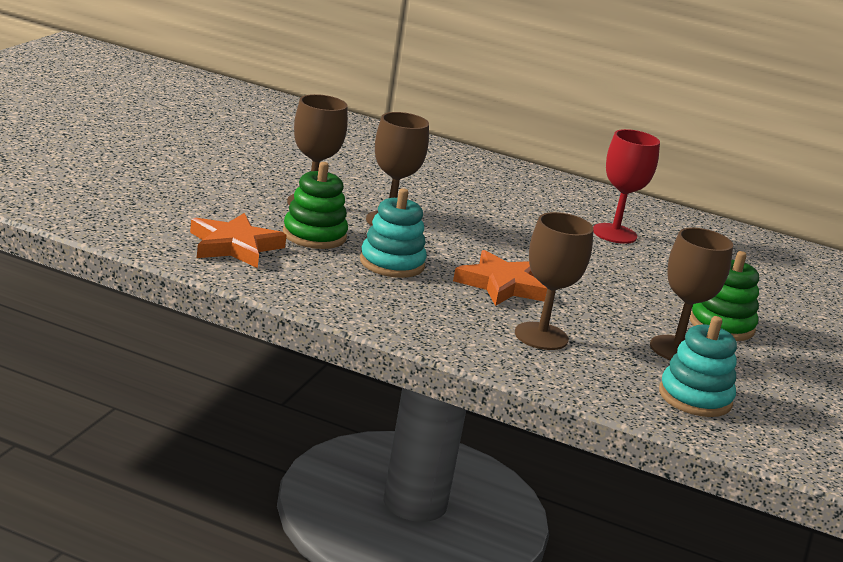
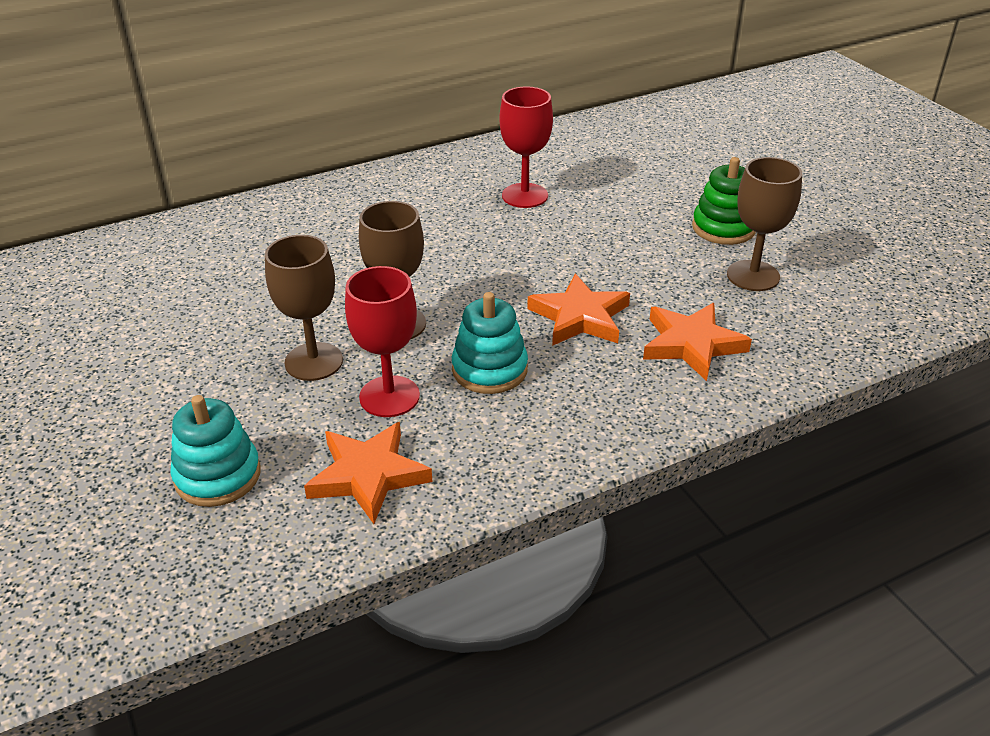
camera: 45 degrees left, 15 degrees up
(314, 235) = (389, 396): green stacking toy -> red goblet
(541, 336) = (691, 344): brown goblet -> orange star
(695, 398) = (839, 311): turquoise stacking toy -> turquoise stacking toy (217, 476)

